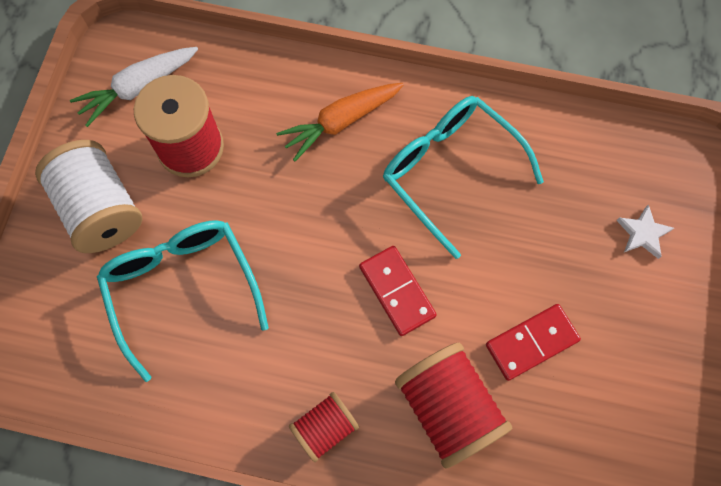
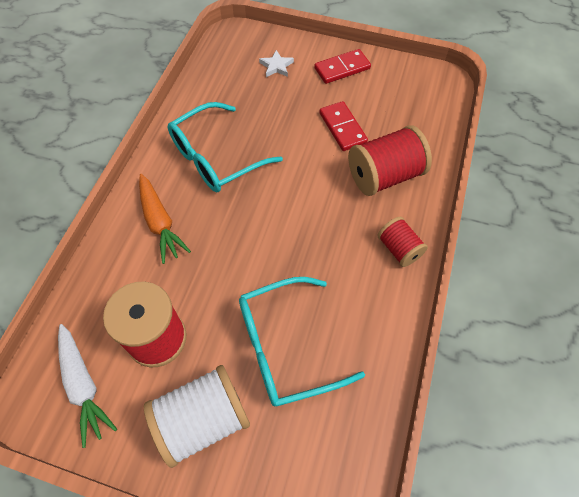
camera: 85 degrees left, 10 degrees down
(396, 291) = (302, 197): red domino -> red domino (342, 68)

